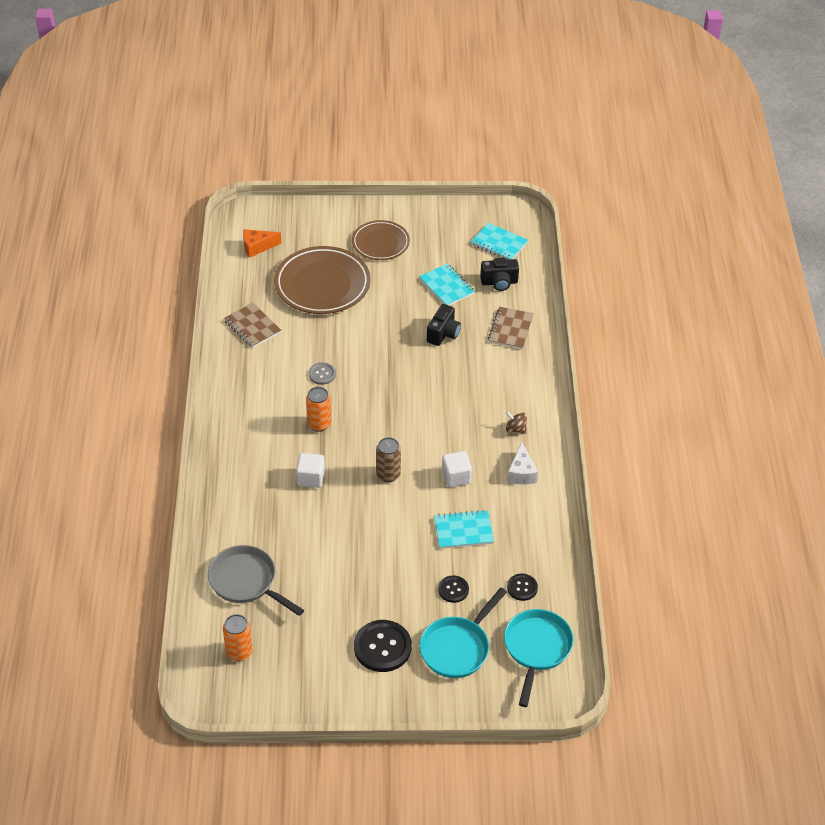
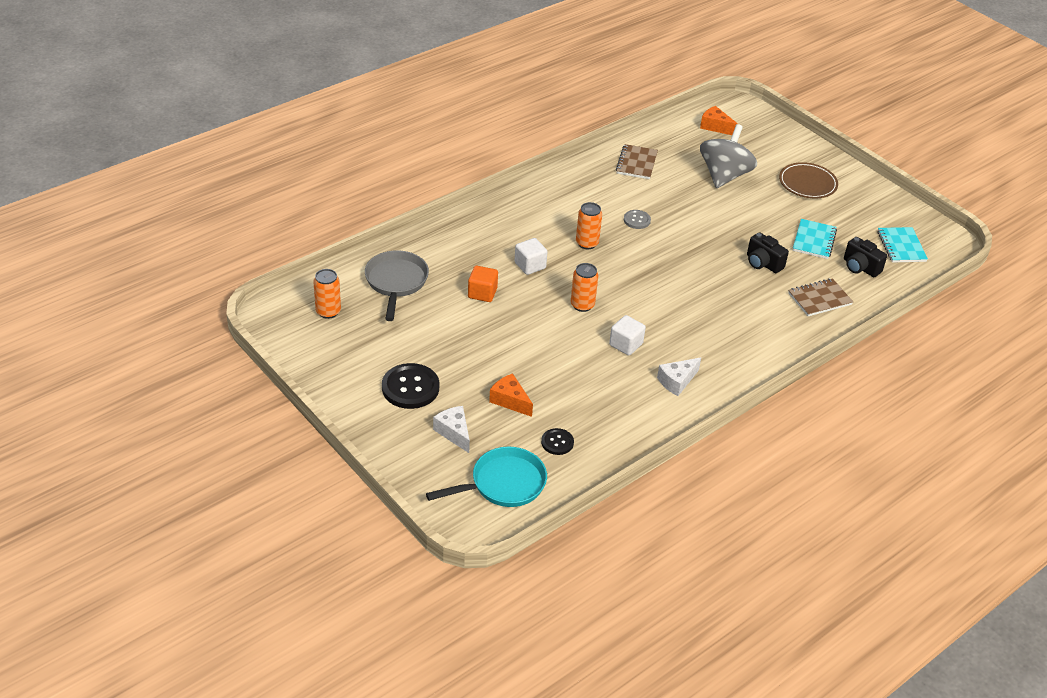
camera: 50 degrees right, 5 degrees down
(314, 531) = (482, 293): none -> orange cube
(322, 284) = (724, 176): brown plate -> grey spinning top
(388, 475) = (582, 305): brown can -> orange can
(443, 334) = (763, 263): black camera -> black camera turned 60 degrees clockwise
(453, 590) = (510, 401): black button -> orange cheese
(457, 648) = (454, 433): turquoise pan -> white cheese
(463, 531) = (576, 377): turquoise notebook -> none
(515, 429) = (718, 355): brown spinning top -> none

